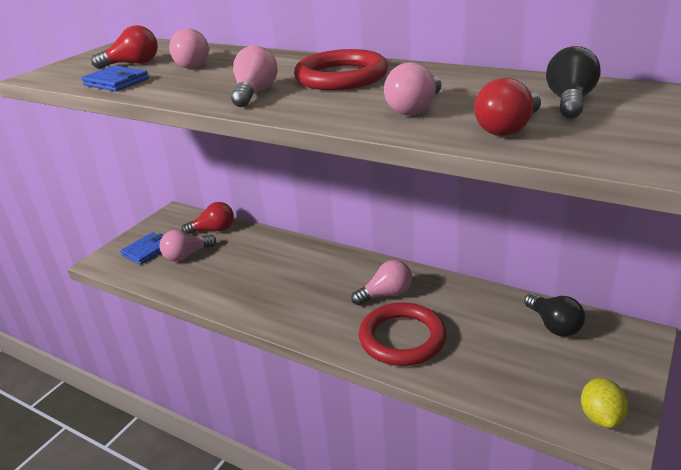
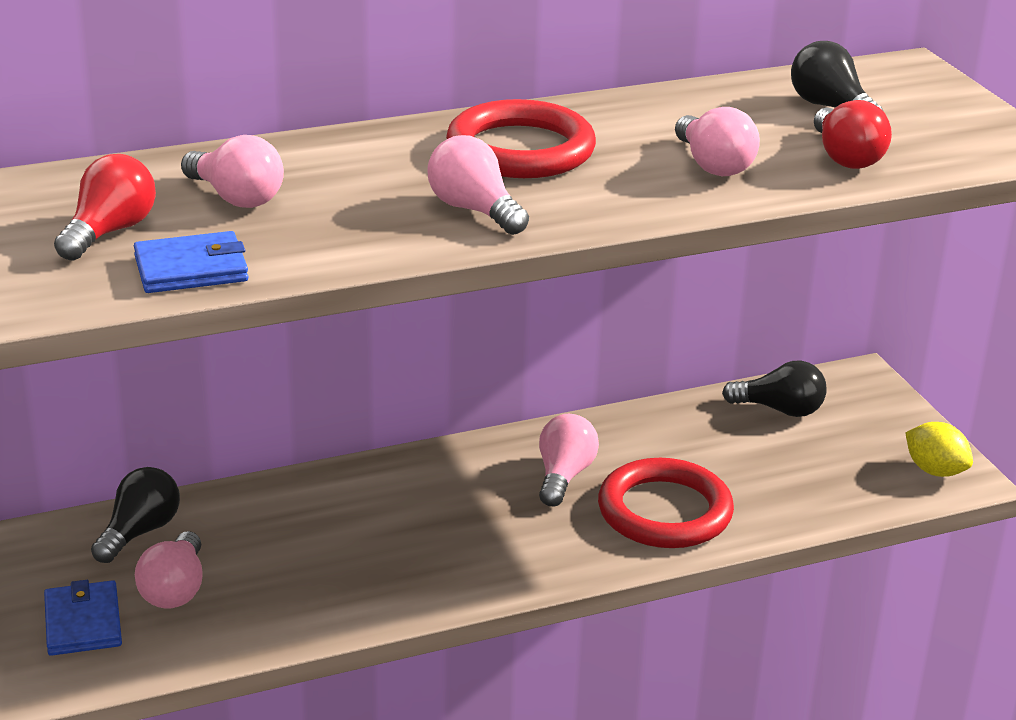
camera: 55 degrees left, 0 degrees up
(213, 230) = (140, 532): red light bulb -> black light bulb

